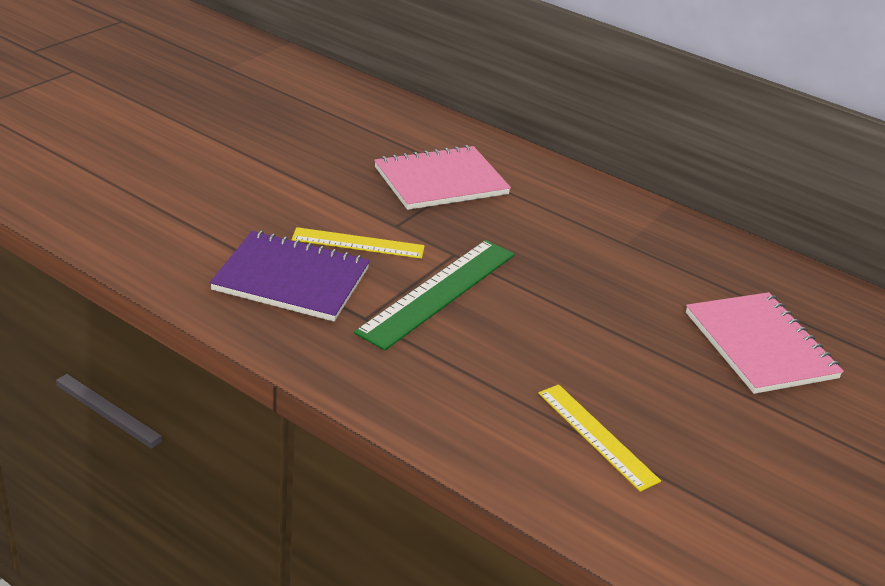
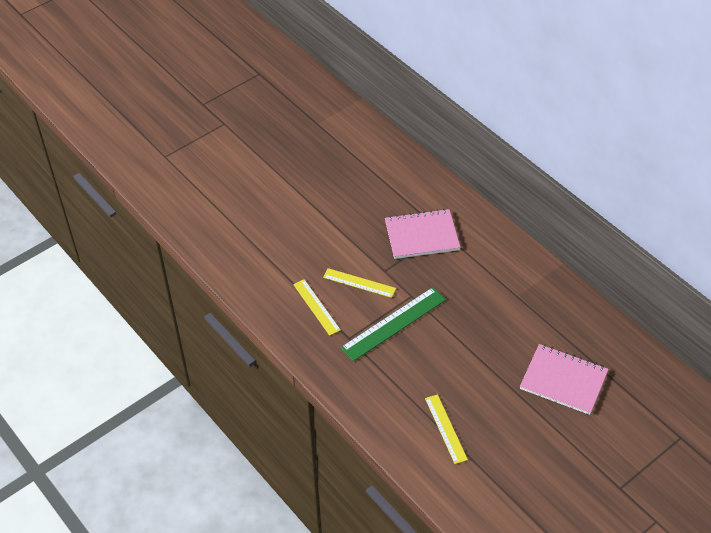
camera: 20 degrees right, 15 degrees up
(291, 279) = (316, 307): purple notebook -> yellow ruler
(760, 345) = (563, 380): pink notebook -> pink notebook turned 60 degrees counterclockwise

